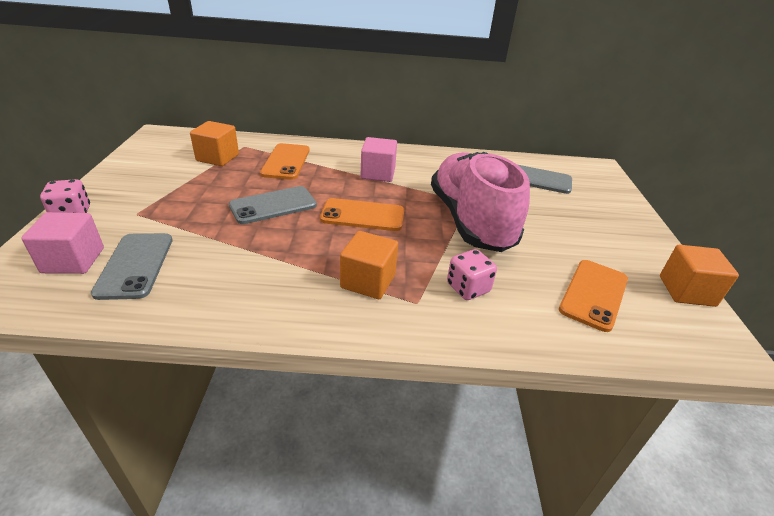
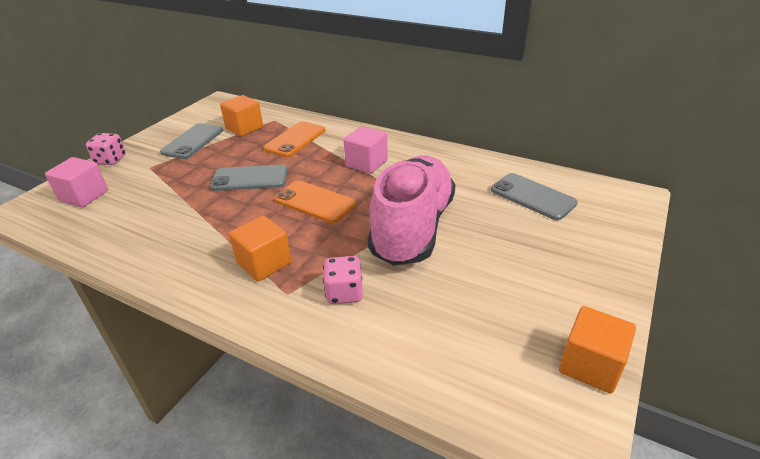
camera: 30 degrees right, 0 degrees up
(135, 265) = (116, 208): grey phone -> grey phone (193, 141)
(593, 294) = (468, 335): orange phone -> none

